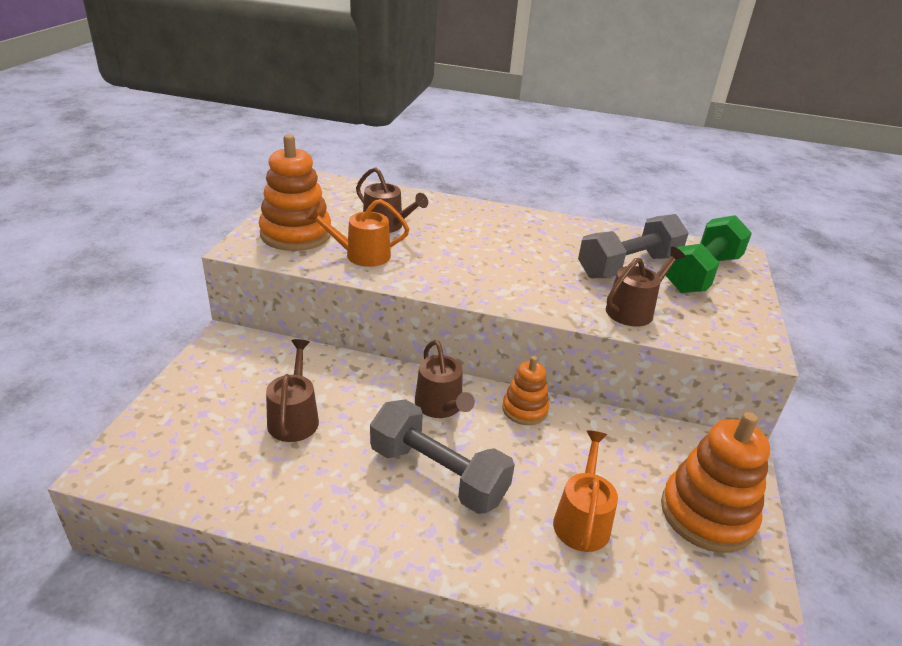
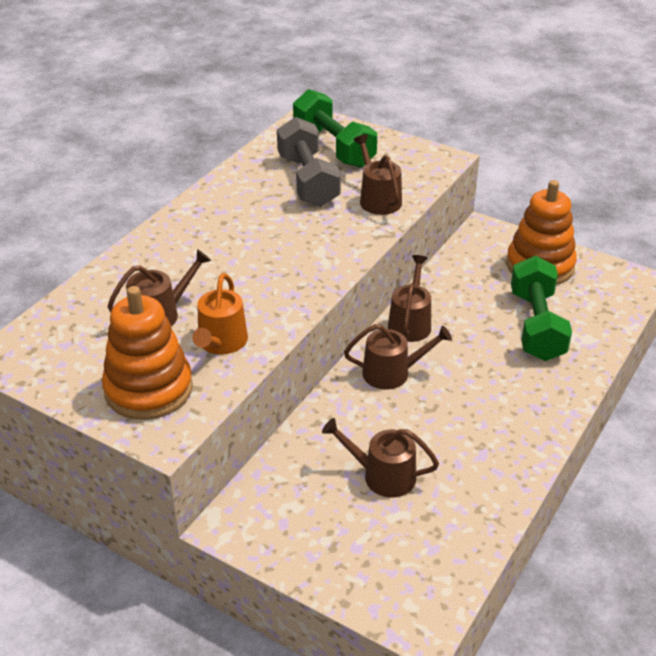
camera: 70 degrees left, 5 degrees up
(438, 474) = (476, 391): grey dumbbell -> none
(524, 409) = (410, 323): orange stacking toy -> brown watering can
(582, 520) = (536, 326): orange watering can -> green dumbbell

